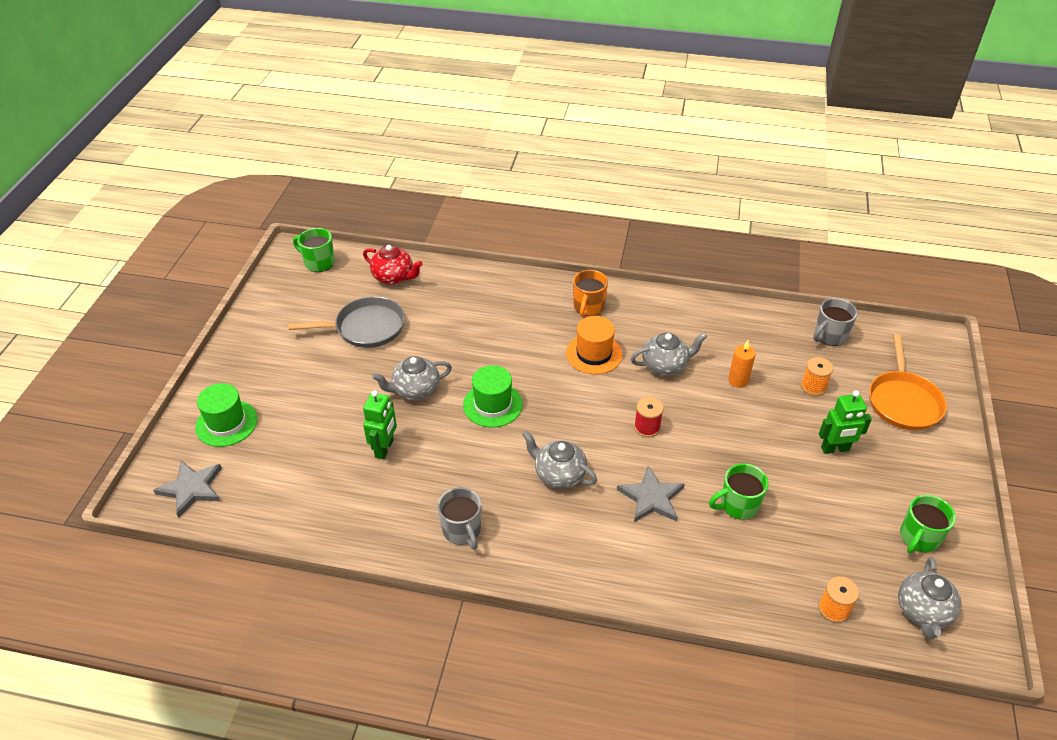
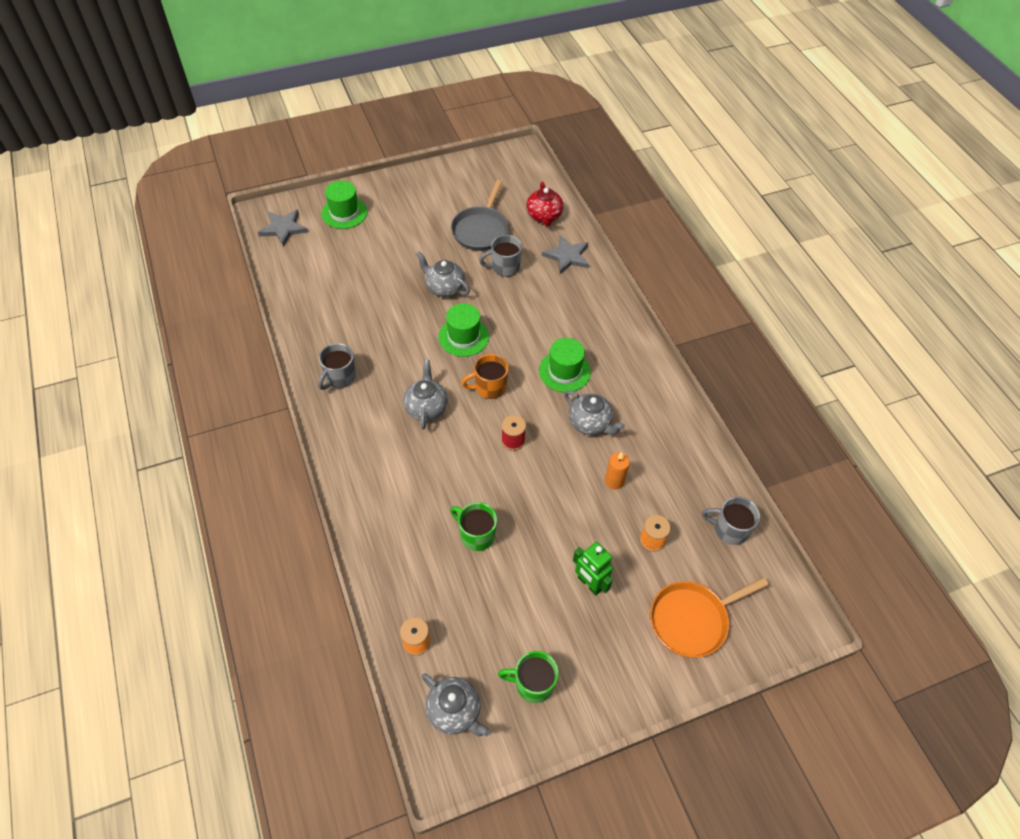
camera: 55 degrees right, 10 degrees up
(318, 263) = (522, 170): green mug -> none
(366, 328) = (481, 230): grey pan -> grey pan turned 60 degrees clockwise
(384, 449) = (380, 300): green robot -> none
(431, 334) = (504, 267): none -> grey mug
(588, 307) = (614, 343): orange mug -> orange mug (489, 387)
(594, 354) = (564, 371): orange hat -> green hat
(651, 497) = (444, 474): grey star -> grey star (567, 256)
(923, 611) = (455, 711): grey teapot -> grey teapot turned 120 degrees counterclockwise

